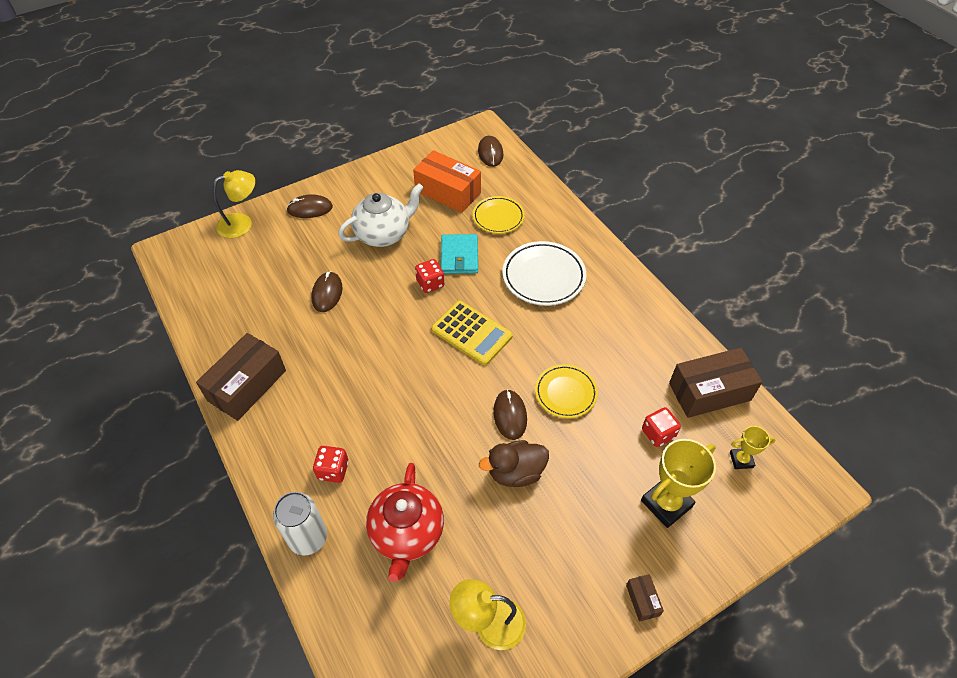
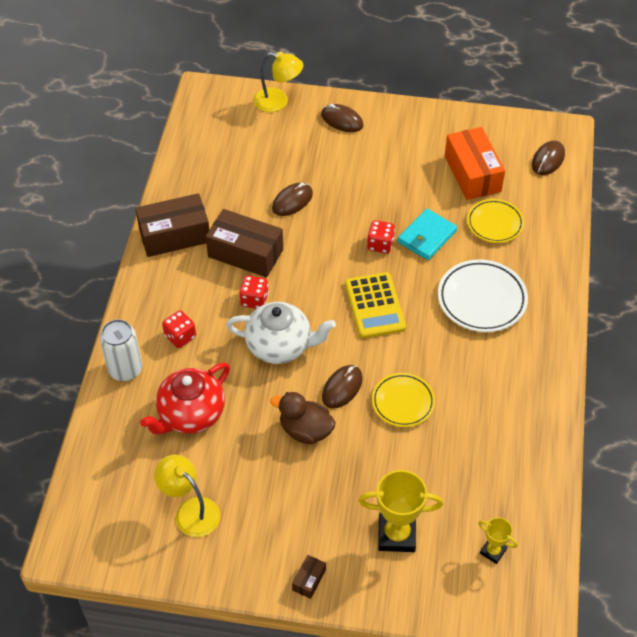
camera: 40 degrees right, 0 degrees up
(384, 234) = (382, 179): white teapot -> white teapot (280, 346)
(658, 433) = (445, 483): red dice -> red dice (254, 300)
(709, 392) = (525, 485): brown box -> brown box (245, 253)

